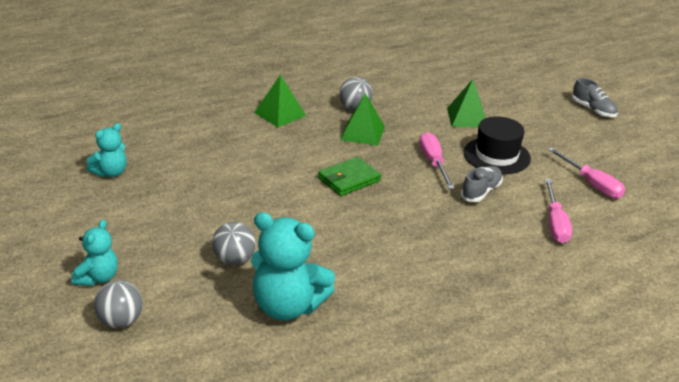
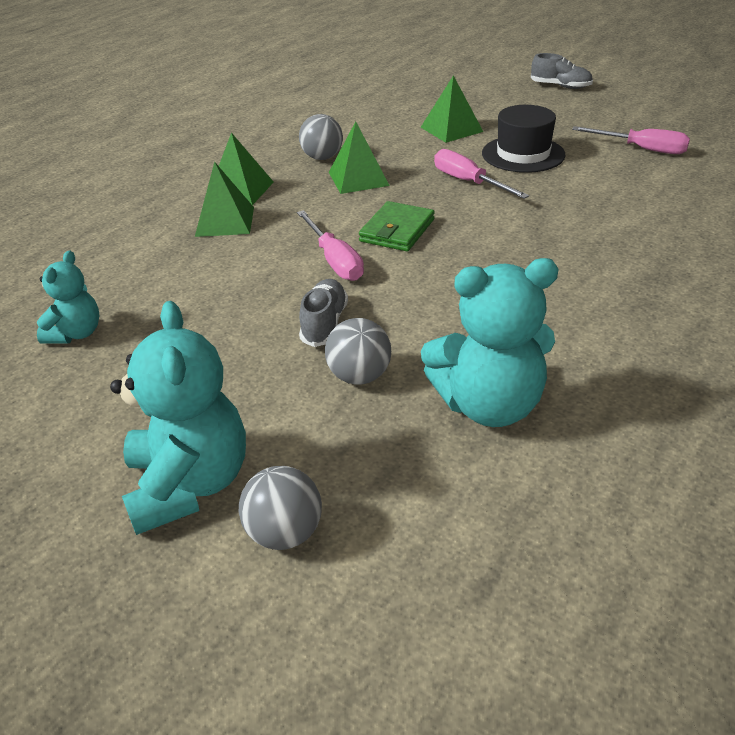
camera: 25 degrees left, 5 degrees up
(97, 278) = (189, 484): turquoise teddy bear -> turquoise teddy bear, size x1.76
(250, 133) = (225, 221): none -> green pyramid
(481, 191) = (550, 193): grey shoe -> grey shoe (324, 324)
(555, 223) = (656, 196): pink screwdriver -> pink screwdriver (334, 260)

